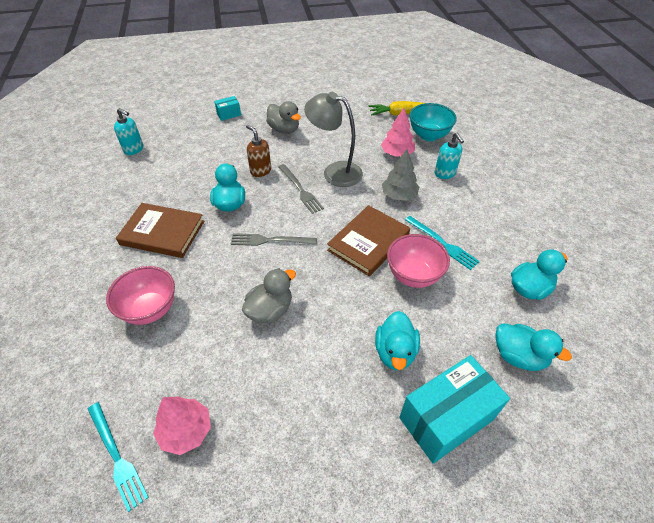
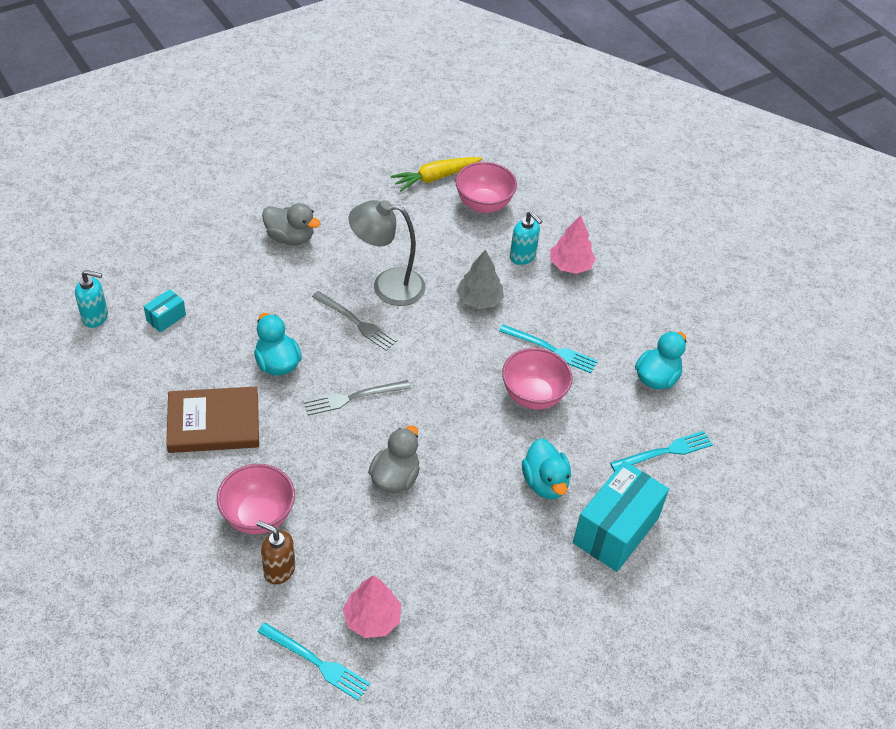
camera: 25 degrees left, 0 degrees up
(229, 114) = (198, 230): turquoise box -> turquoise box (166, 318)
(260, 171) = (291, 308): brown soap dispenser -> brown soap dispenser (279, 570)
(368, 242) = (468, 370): brown book -> none
(397, 153) = (454, 241): pink tree -> pink tree (570, 265)
(429, 135) = (483, 204): turquoise bowl -> pink bowl
(518, 356) = (665, 452): turquoise duck -> turquoise fork

